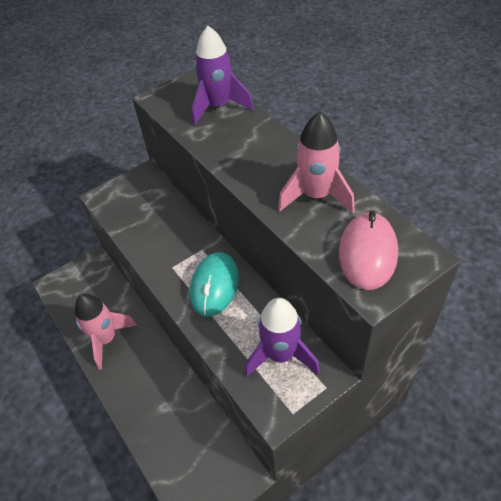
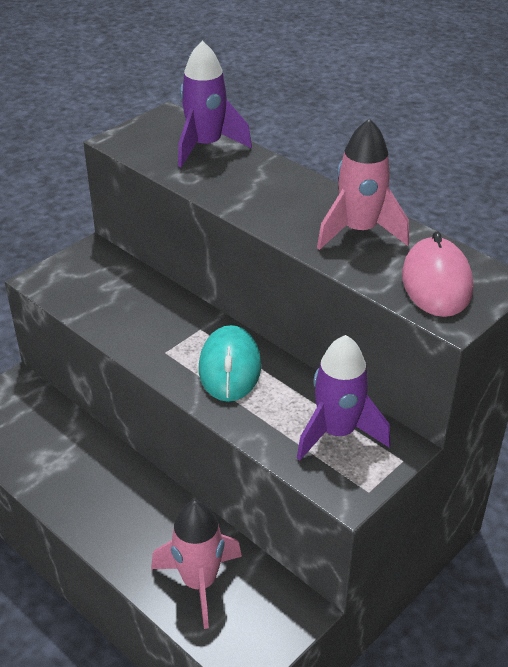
camera: 15 degrees left, 10 degrees down
(106, 339) = (63, 476): pink rocket -> pink rocket (199, 582)

